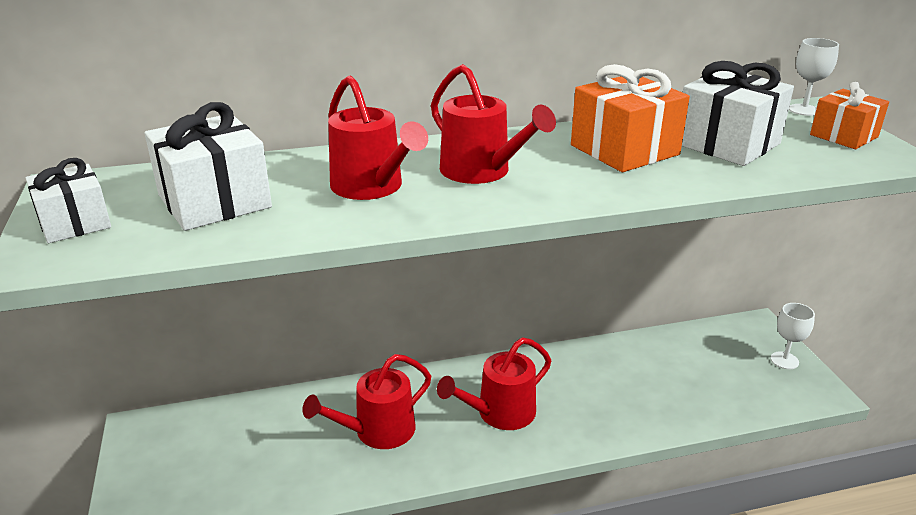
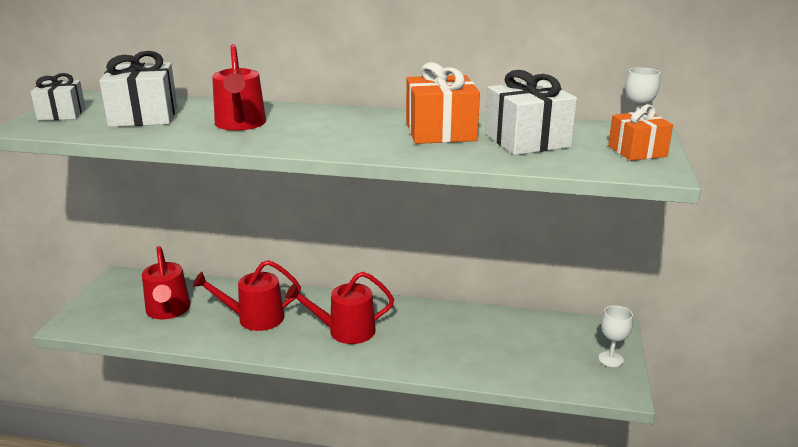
camera: 25 degrees right, 5 degrees down
(481, 171) = (320, 128): red watering can -> red watering can (168, 310)

